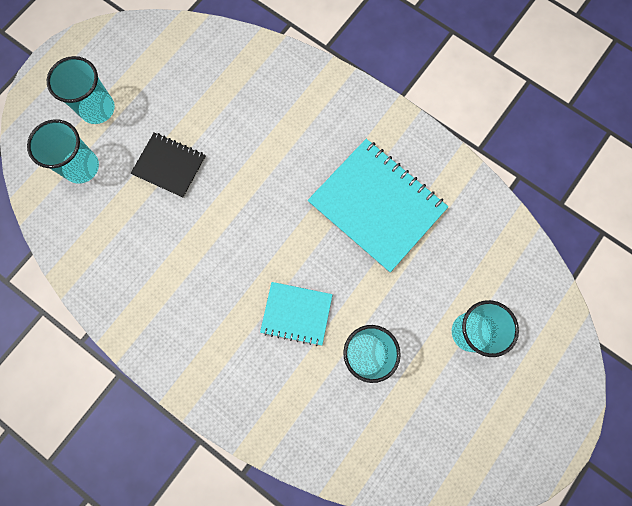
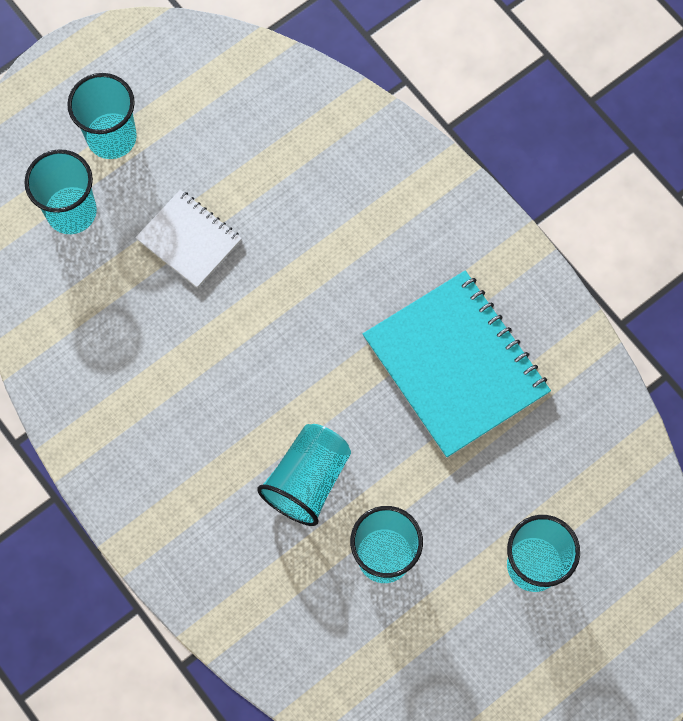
camera: 15 degrees right, 5 degrees down
(169, 166) = (189, 240): black notebook -> white notebook
(296, 313) = (307, 480): turquoise notebook -> turquoise cup

